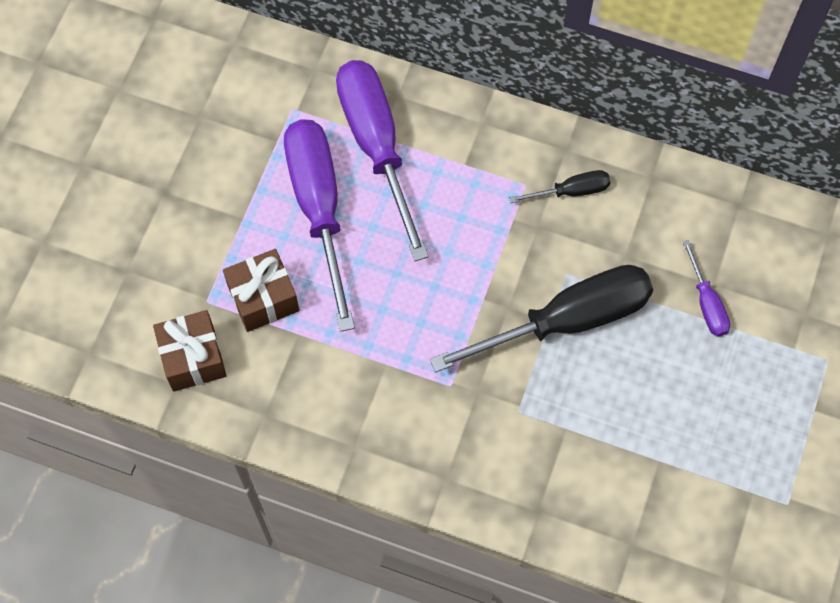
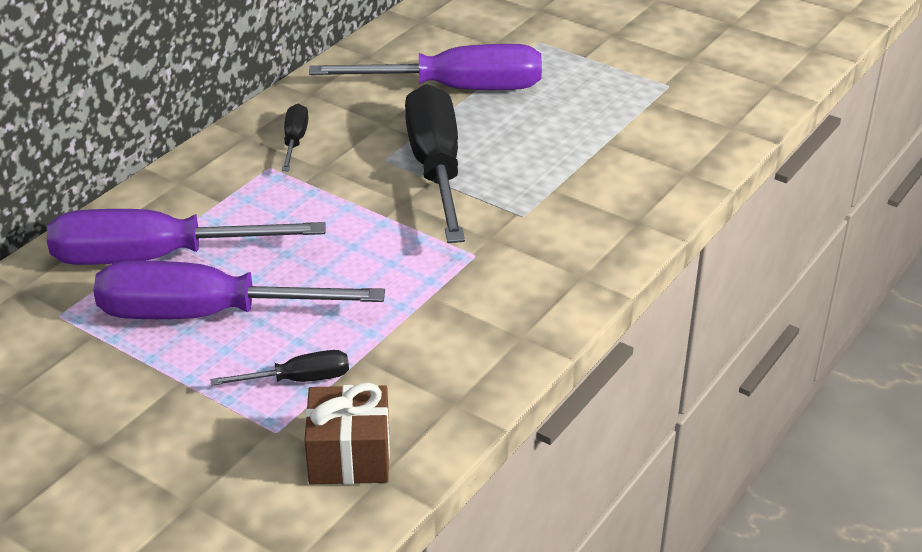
camera: 75 degrees left, 30 degrees down
(263, 298) = (299, 380): brown gift -> black screwdriver
(707, 303) = (456, 89): purple screwdriver -> purple screwdriver, size x2.20

